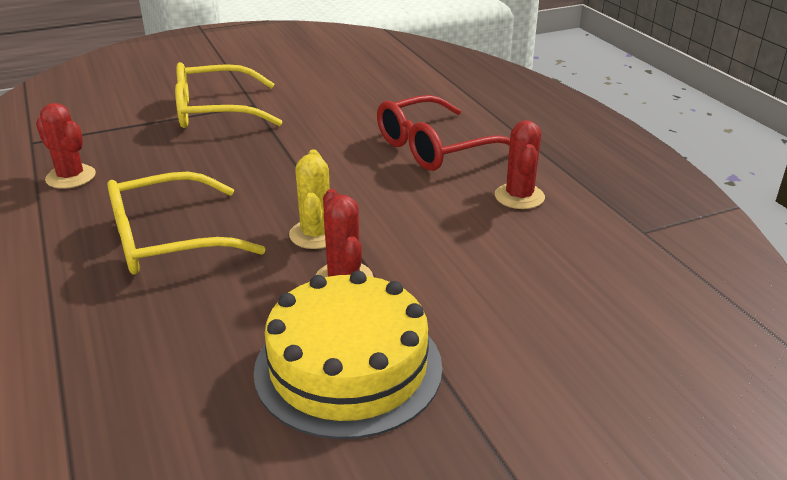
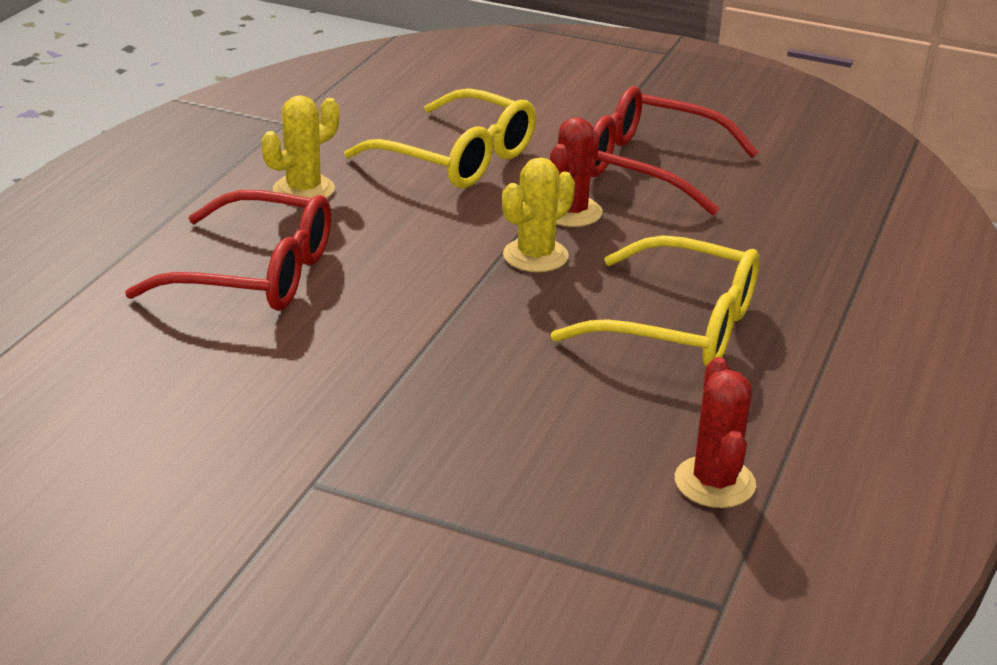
camera: 135 degrees left, 0 degrees up
(216, 111) = (384, 501): yellow glasses -> yellow glasses (456, 158)
(348, 367) = (652, 167): yellow cake -> red glasses
(519, 196) = (303, 190): red cactus -> yellow cactus

